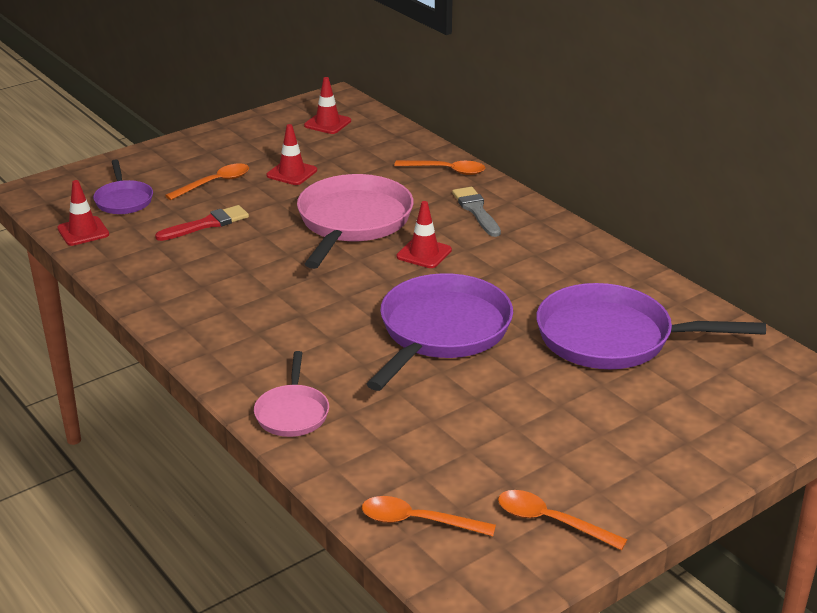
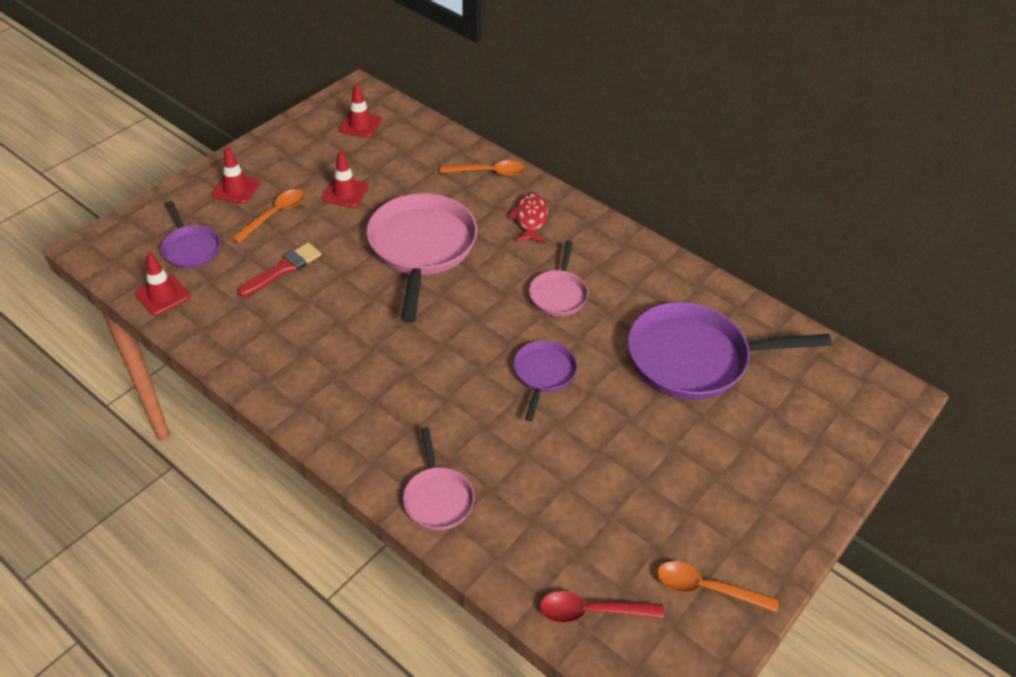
camera: 15 degrees left, 15 degrees up
(417, 521) = (591, 611): orange spoon -> red spoon
(424, 253) = (499, 279): red traffic cone -> red traffic cone (236, 189)
(441, 332) = (543, 374): purple pan -> purple pan, size x0.52
(476, 210) = (530, 219): grey brush -> red fish
(483, 271) = (558, 294): none -> pink pan

